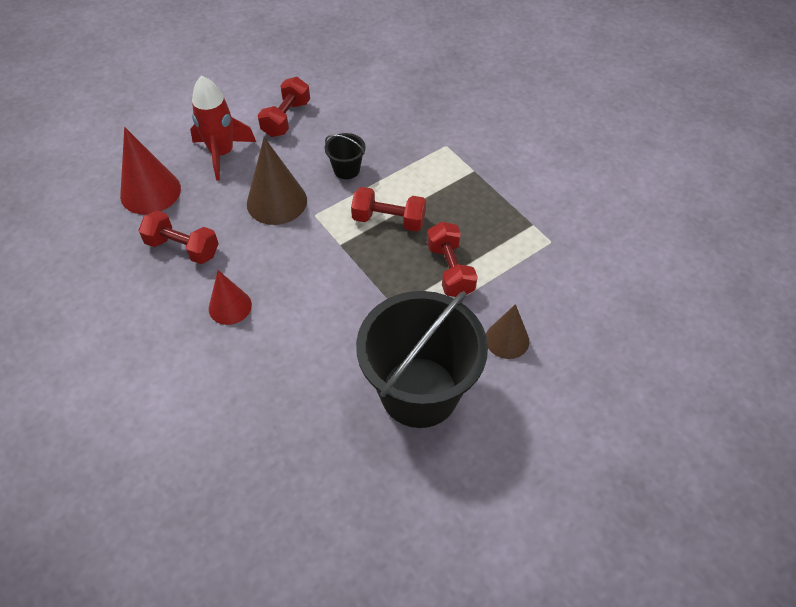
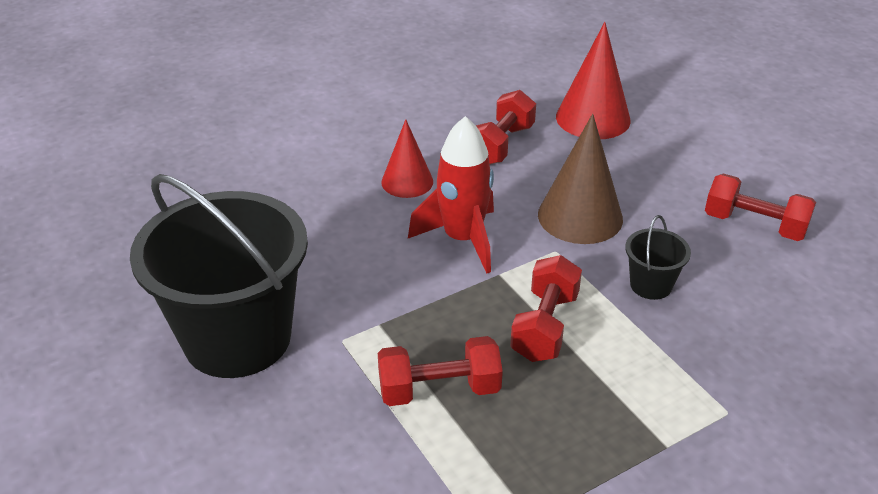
camera: 95 degrees right, 15 degrees down
(222, 154) = (668, 169): red rocket -> red rocket (462, 239)
(507, 339) = (294, 445): brown cone -> none

